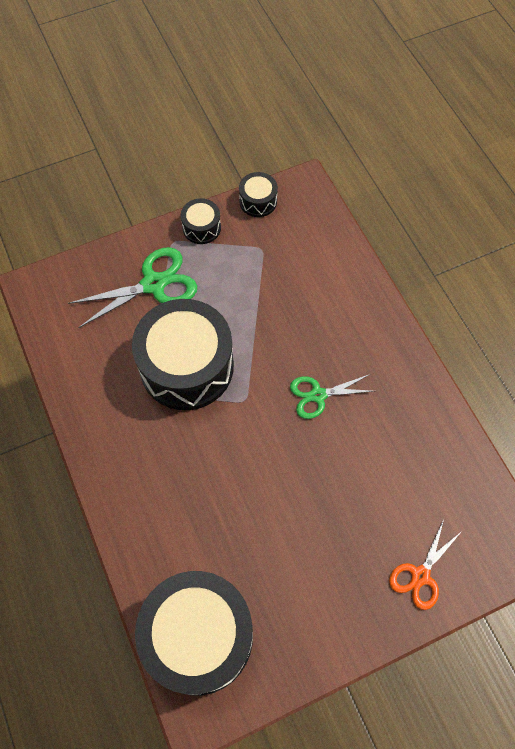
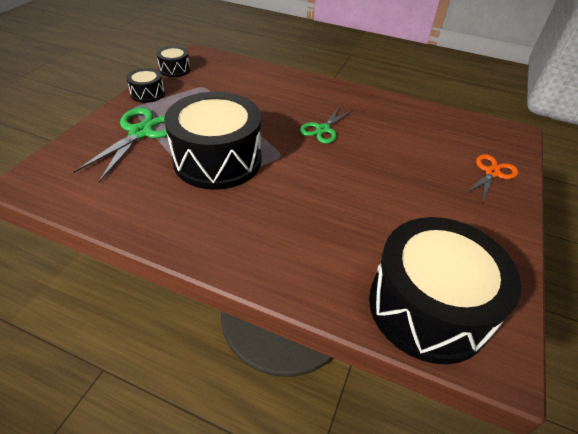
camera: 45 degrees left, 20 degrees down
(420, 575) = (492, 173): orange scissors -> orange scissors turned 135 degrees counterclockwise

